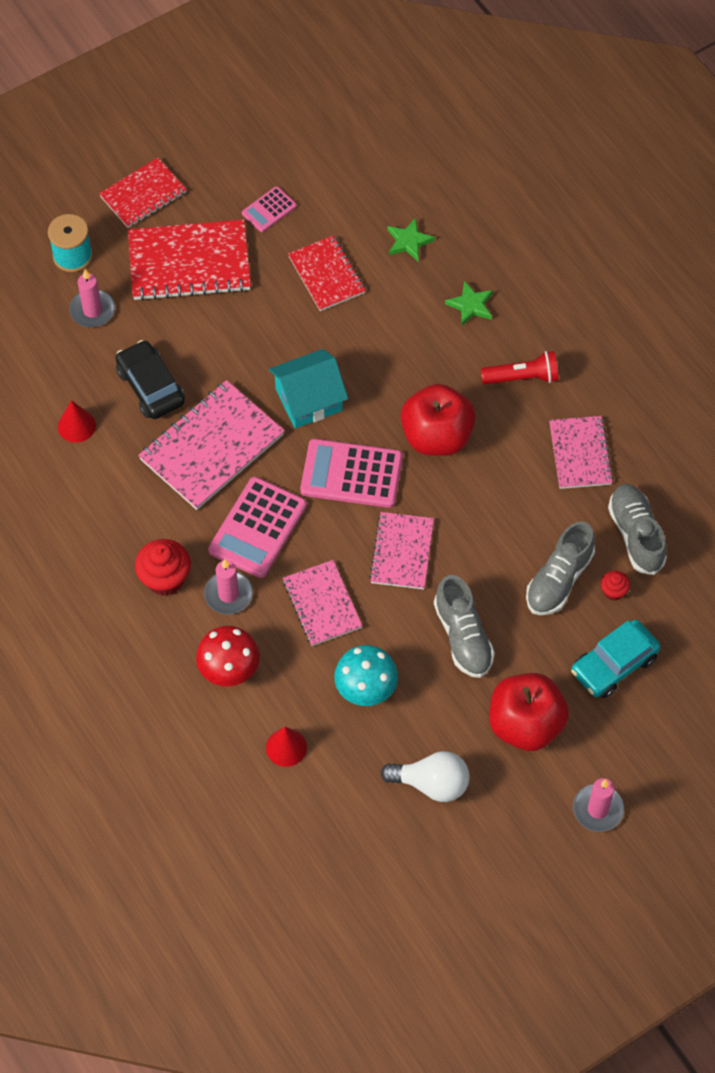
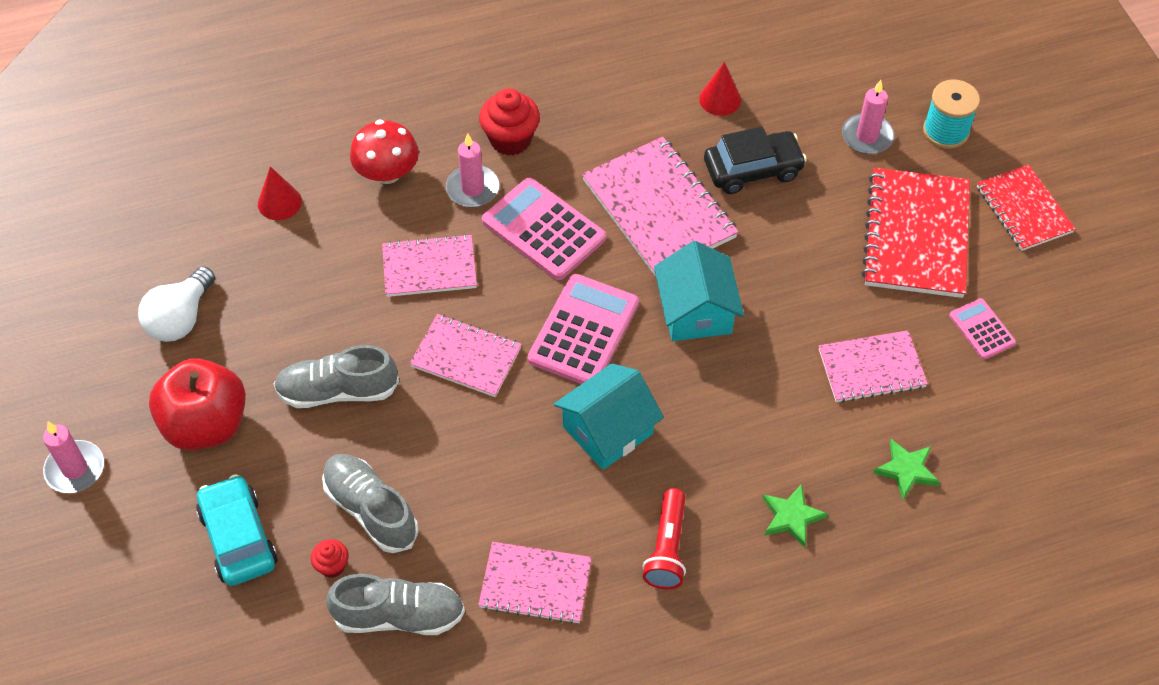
camera: 105 degrees right, 5 degrees down
(326, 275) = (871, 368): red notebook -> pink notebook
(366, 688) = (315, 285): turquoise mushroom -> none
(437, 437) = (608, 430): red apple -> turquoise house

